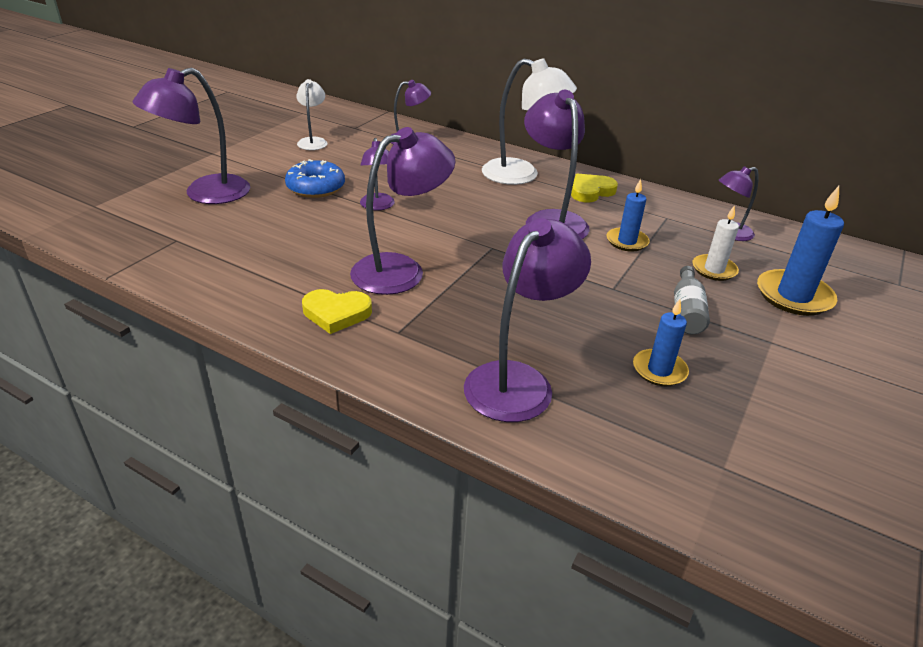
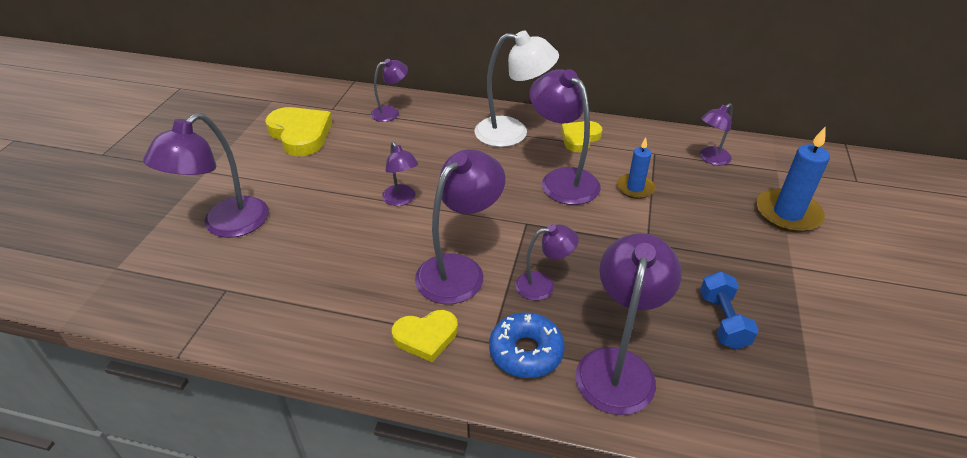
camera: 15 degrees left, 5 degrees up
(313, 141) = (300, 134): white lamp -> yellow heart
(316, 187) = (332, 191): blue donut -> blue donut (526, 352)
(479, 299) = (543, 285): none -> purple lamp
(659, 370) = (723, 321): blue candle -> blue dumbbell
(686, 311) = (715, 252): grey bottle -> none
(714, 270) = (716, 201): white candle -> none

